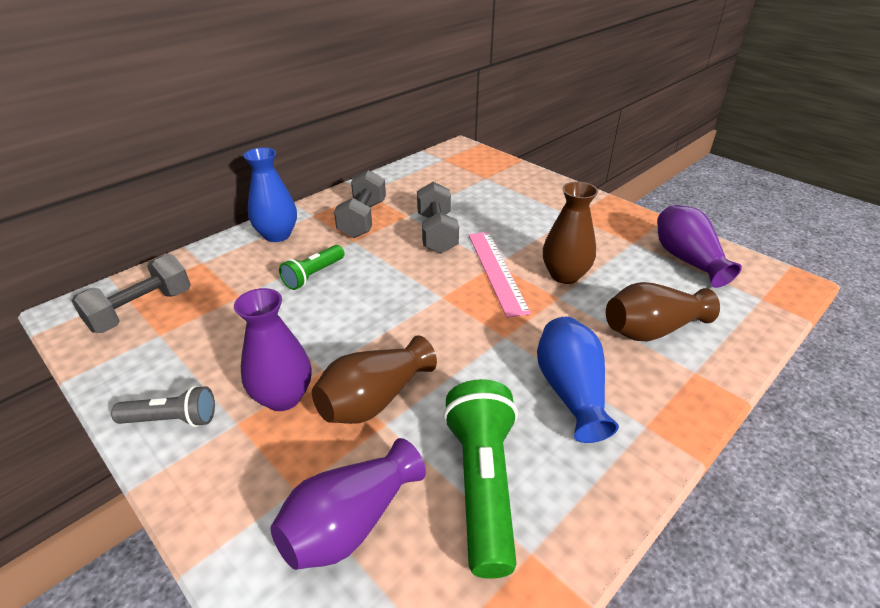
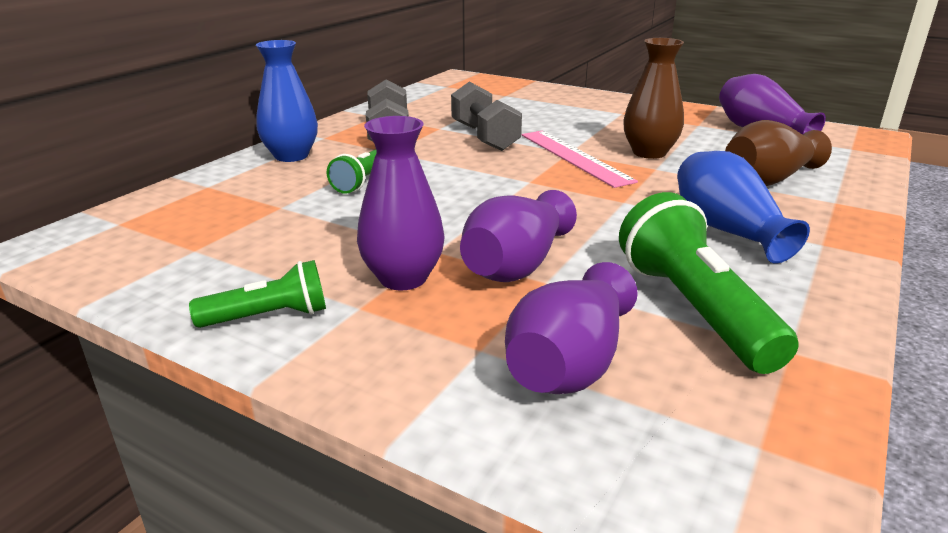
camera: 15 degrees left, 10 degrees down
(141, 310) = (153, 233): grey dumbbell -> none
(172, 419) = (269, 316): grey flashlight -> green flashlight
(374, 399) = (517, 265): brown vase -> purple vase

